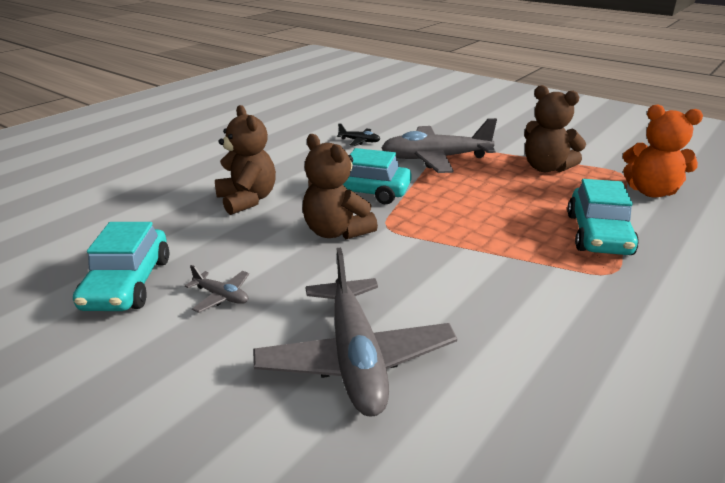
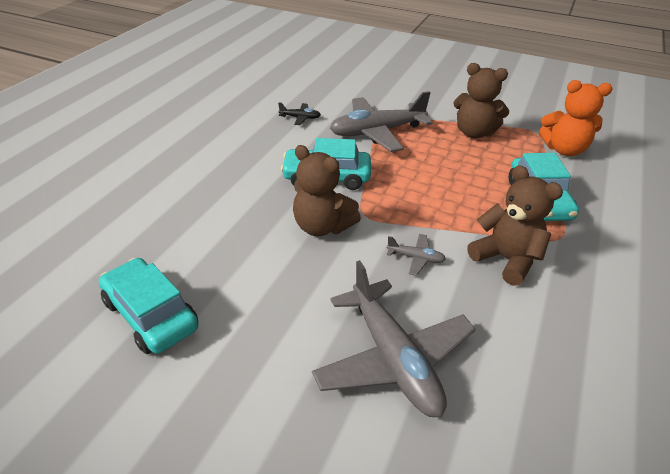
camera: 15 degrees left, 10 degrees up
(128, 283) = (151, 315): turquoise car -> turquoise car turned 150 degrees clockwise
(221, 296) = (248, 314): grey plane -> grey plane (416, 258)
(247, 200) = (223, 200): brown teddy bear -> brown teddy bear (506, 259)

